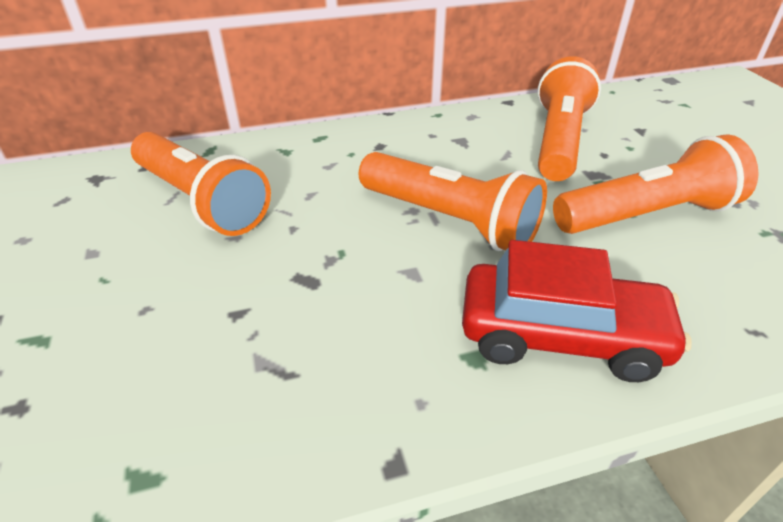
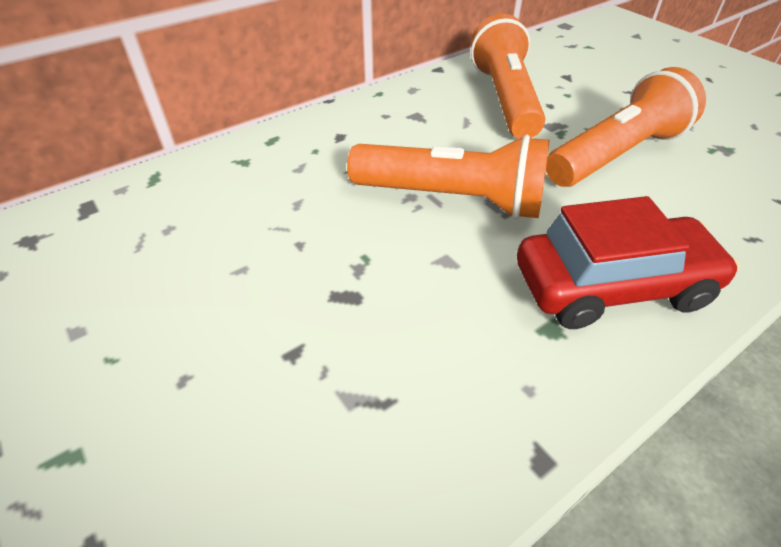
camera: 20 degrees left, 5 degrees up
(201, 201) = (178, 238): orange flashlight -> none

